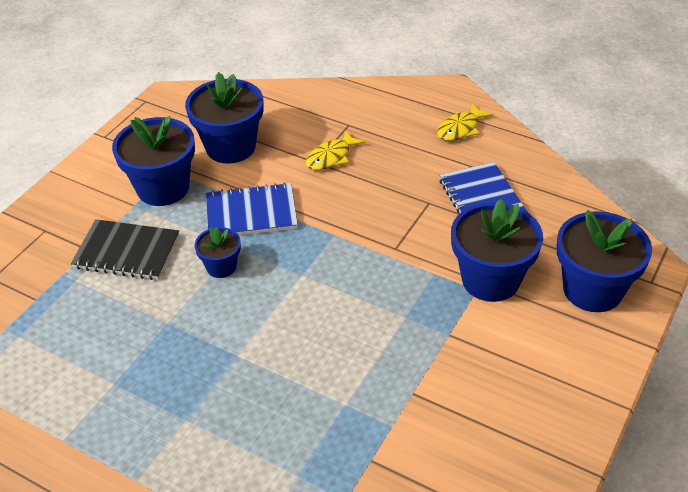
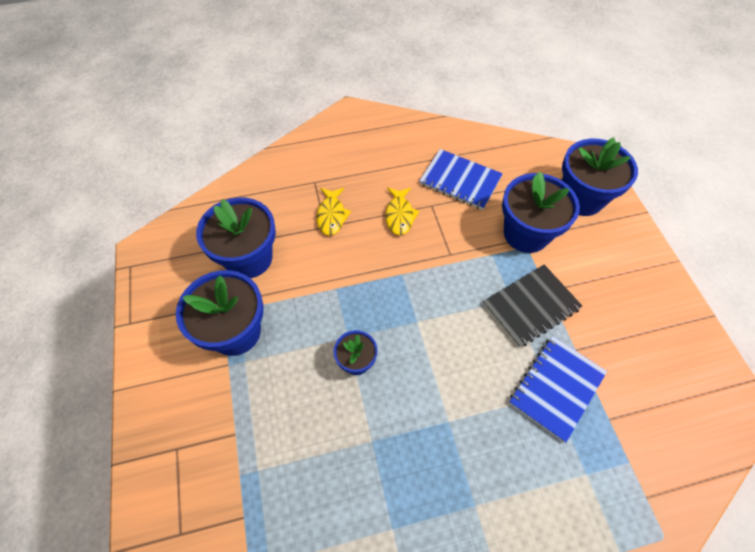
camera: 45 degrees left, 15 degrees up
(127, 252) = (271, 409): black notebook -> black notebook (531, 306)
(251, 213) = (327, 301): blue notebook -> blue notebook (556, 388)
(460, 129) = (389, 138): yellow fish -> yellow fish (399, 215)

